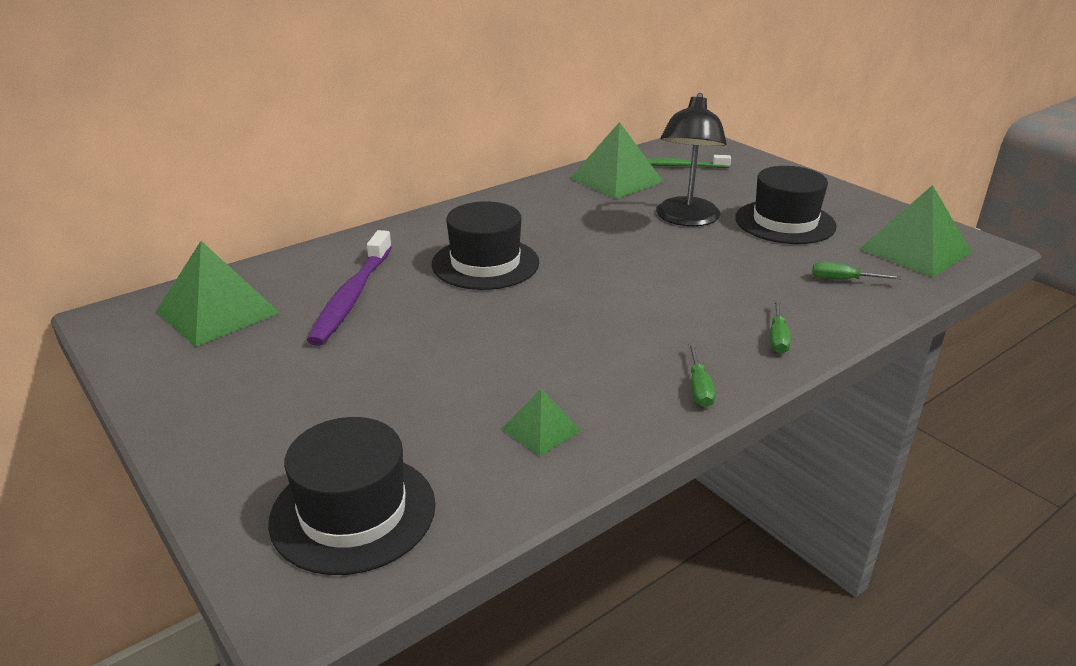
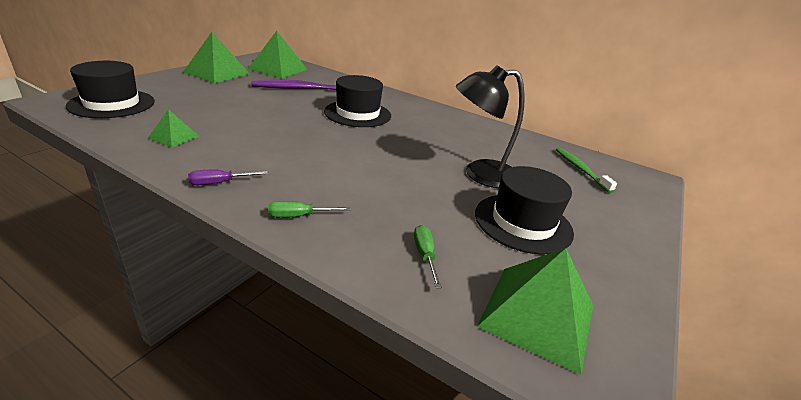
camera: 65 degrees right, 0 degrees up
(616, 180) = (521, 146): green pyramid -> green pyramid (217, 73)
(699, 388) = (219, 183): green screwdriver -> purple screwdriver

